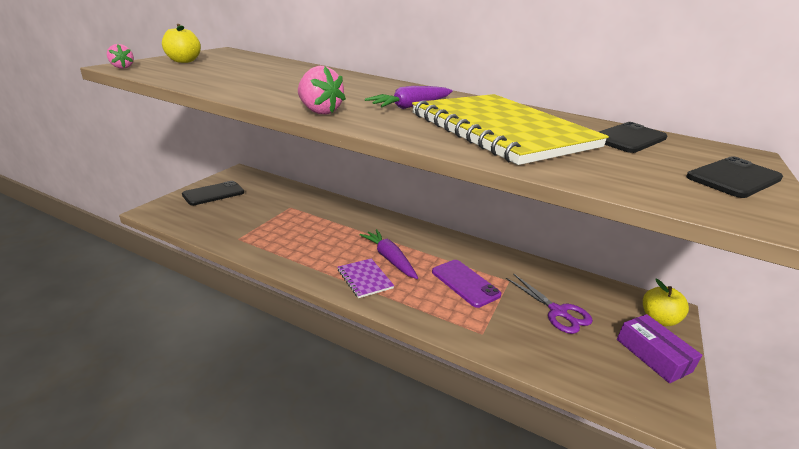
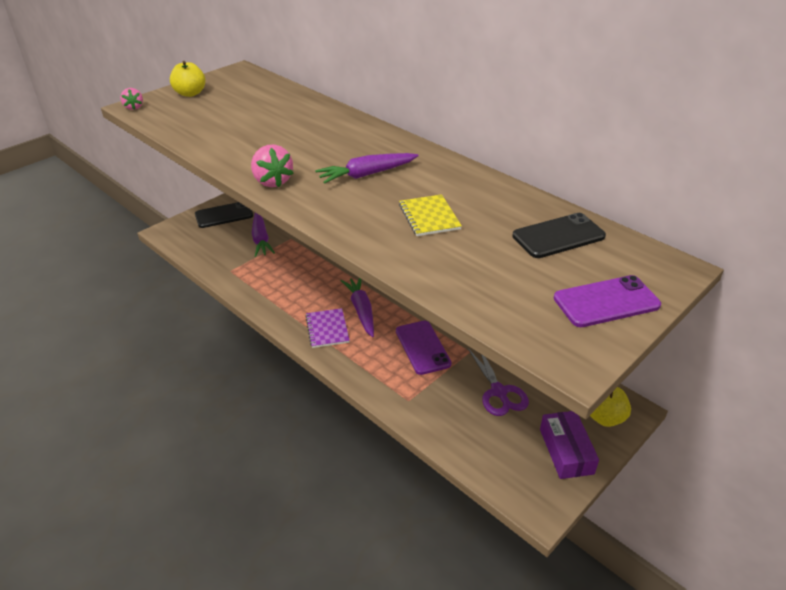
camera: 20 degrees right, 10 degrees up
(260, 209) = (261, 239): none -> purple carrot
(502, 130) = (429, 217): yellow notebook -> yellow notebook, size x0.40
(734, 178) = (606, 302): black phone -> purple phone

